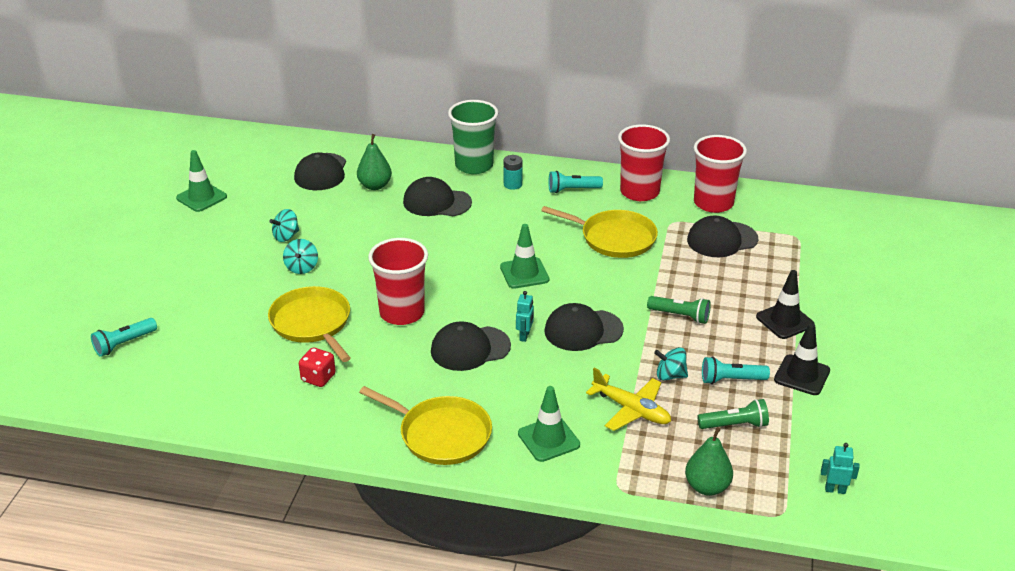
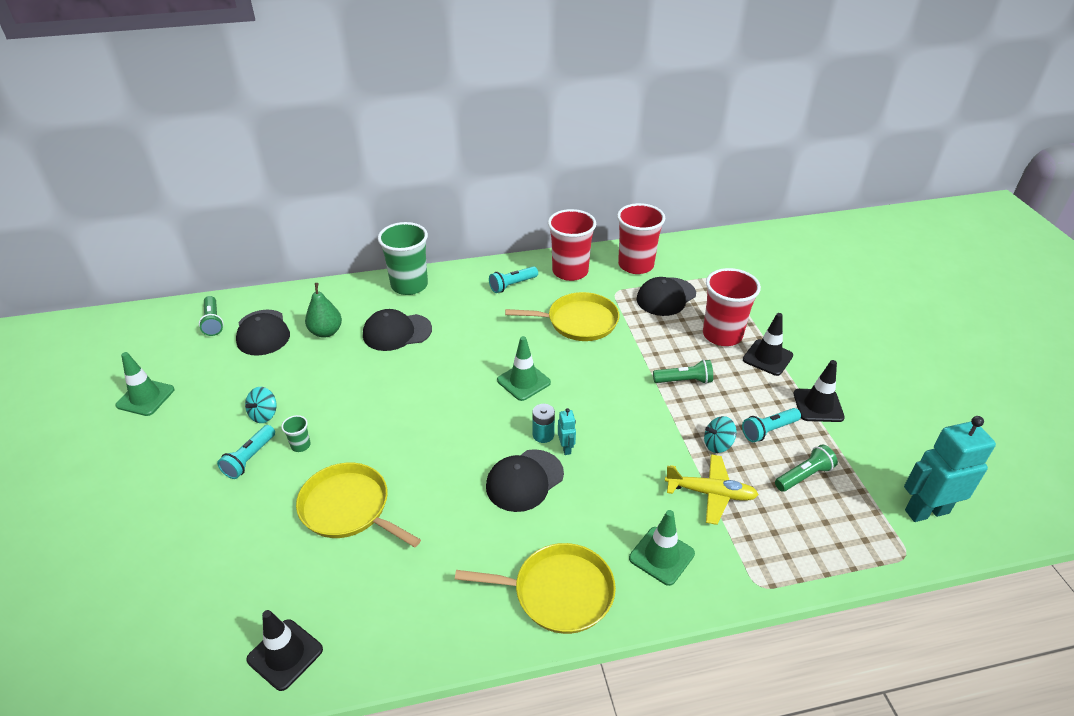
camera: 25 degrees left, 5 degrees up
(124, 344) = (141, 613): turquoise flashlight -> turquoise flashlight (250, 458)
(209, 403) = (285, 654): none -> black traffic cone
(285, 153) = (213, 322): none -> green flashlight
(302, 267) = (301, 445): turquoise spinning top -> green cup
(318, 378) = (392, 573): red dice -> none
(402, 313) = (434, 463): red cup -> red cup (722, 335)
(512, 184) = (456, 294): turquoise battery -> turquoise battery (543, 435)
(583, 330) = (613, 424): black cap -> none
(707, 487) = (829, 551): green pear -> none
(835, 490) = (926, 511): turquoise robot -> turquoise robot, size x2.23

